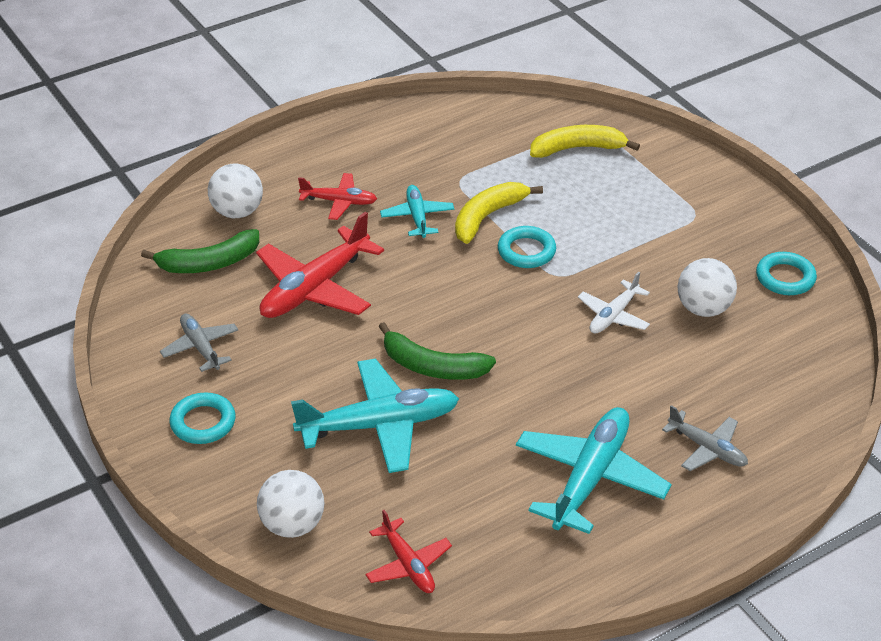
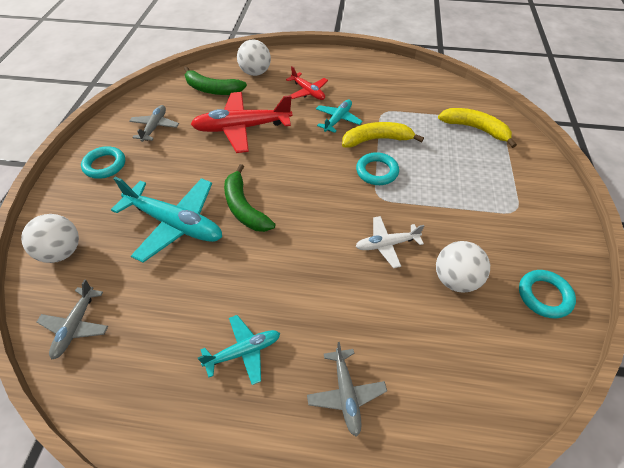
camera: 40 degrees right, 10 degrees up
(408, 565) = (76, 326): red plane -> grey plane
(590, 477) = (244, 351): turquoise plane -> turquoise plane, size x0.55

